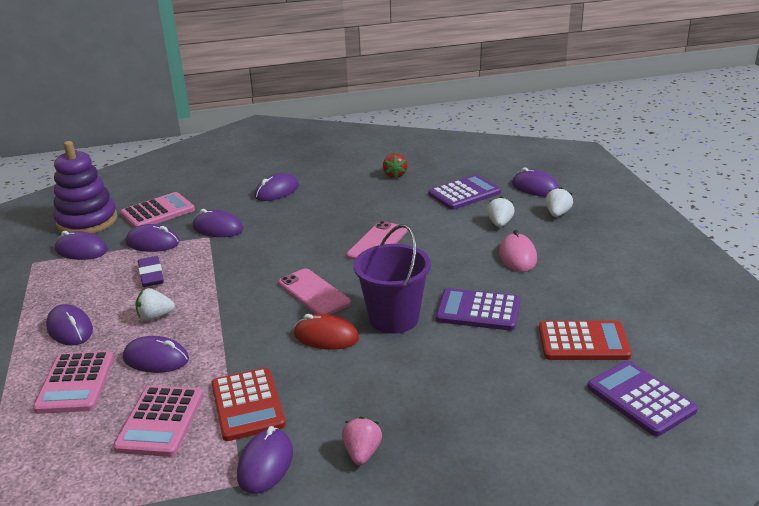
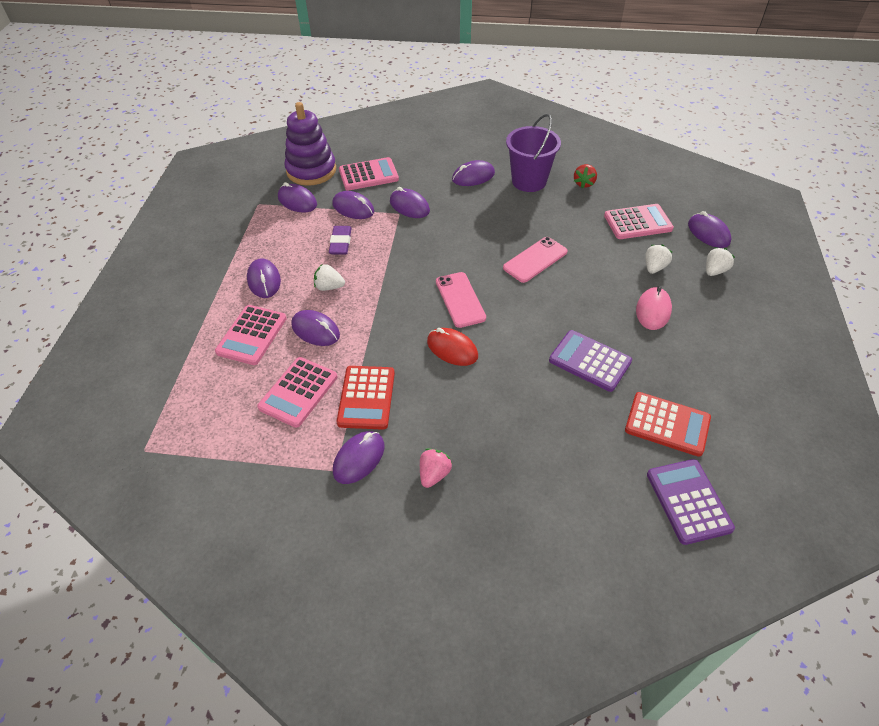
camera: 20 degrees right, 20 degrees up
(394, 318) = (514, 347): purple bucket -> purple bucket (529, 181)
(464, 193) = (638, 222): purple calculator -> pink calculator

